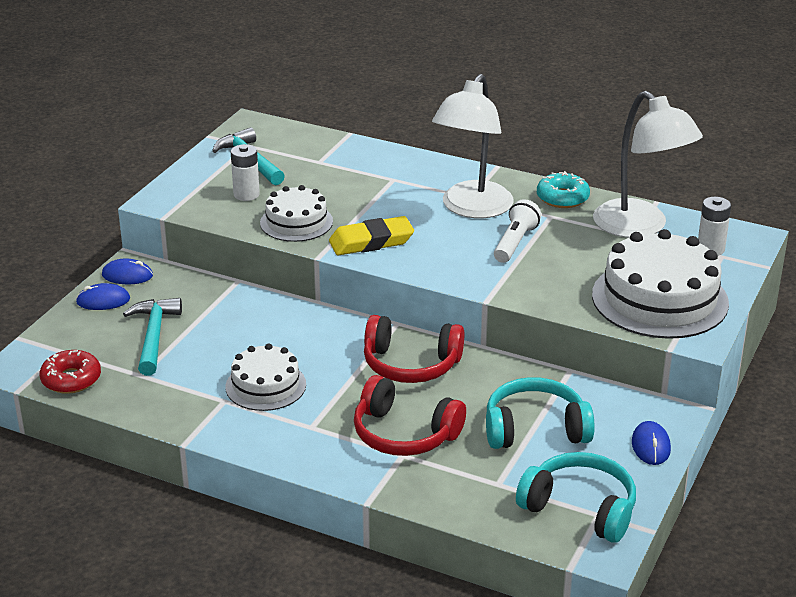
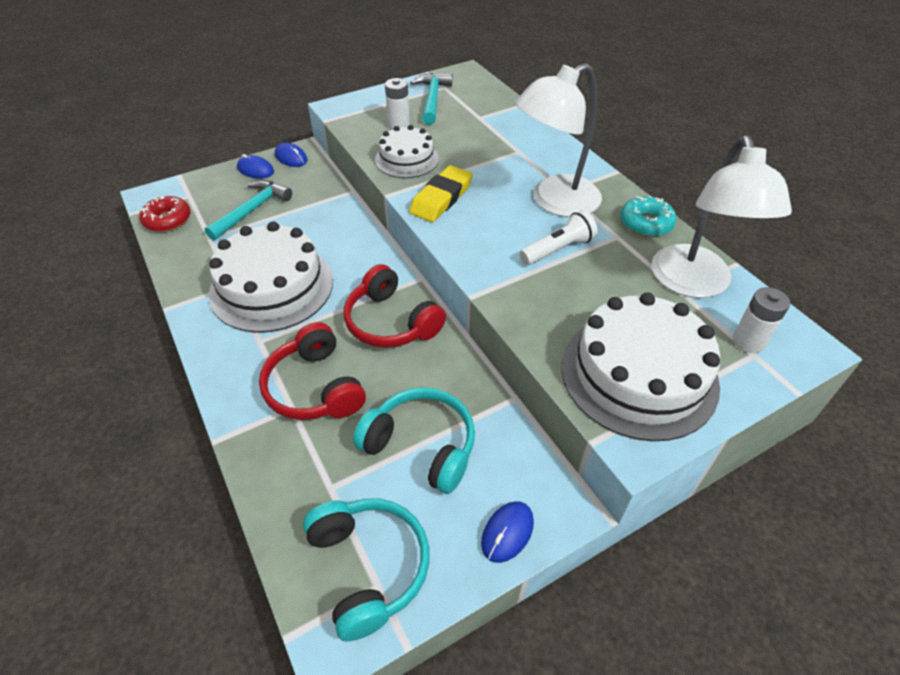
camera: 35 degrees right, 15 degrees up
(265, 385) = (272, 287): white cake -> white cake, size x1.72
(371, 242) = (441, 198): yellow eraser -> yellow eraser turned 75 degrees counterclockwise

